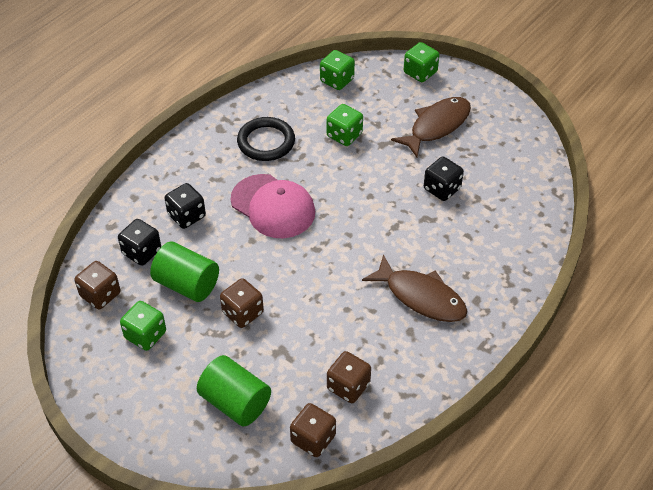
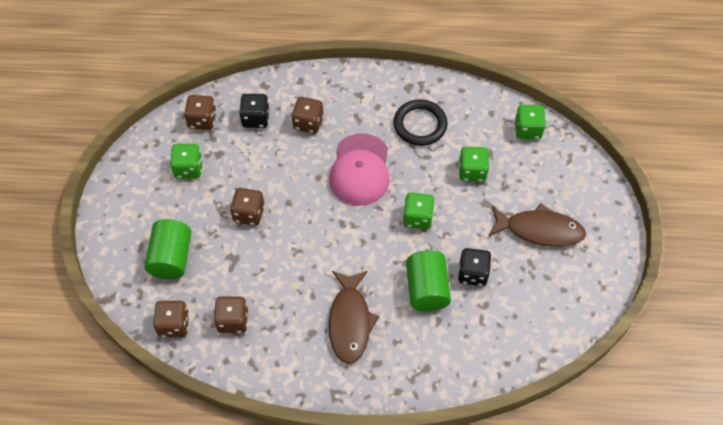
camera: 55 degrees right, 10 degrees up
(186, 216) = (308, 123): black dice -> brown dice
(187, 284) = (248, 164): green cylinder -> green cylinder (426, 289)
(420, 72) = (591, 182): green dice -> green dice (417, 218)

